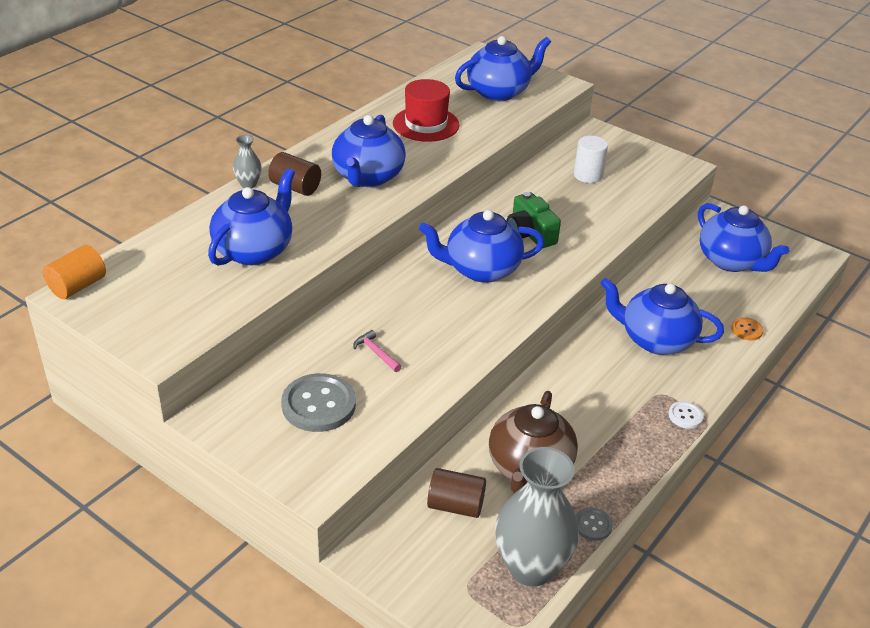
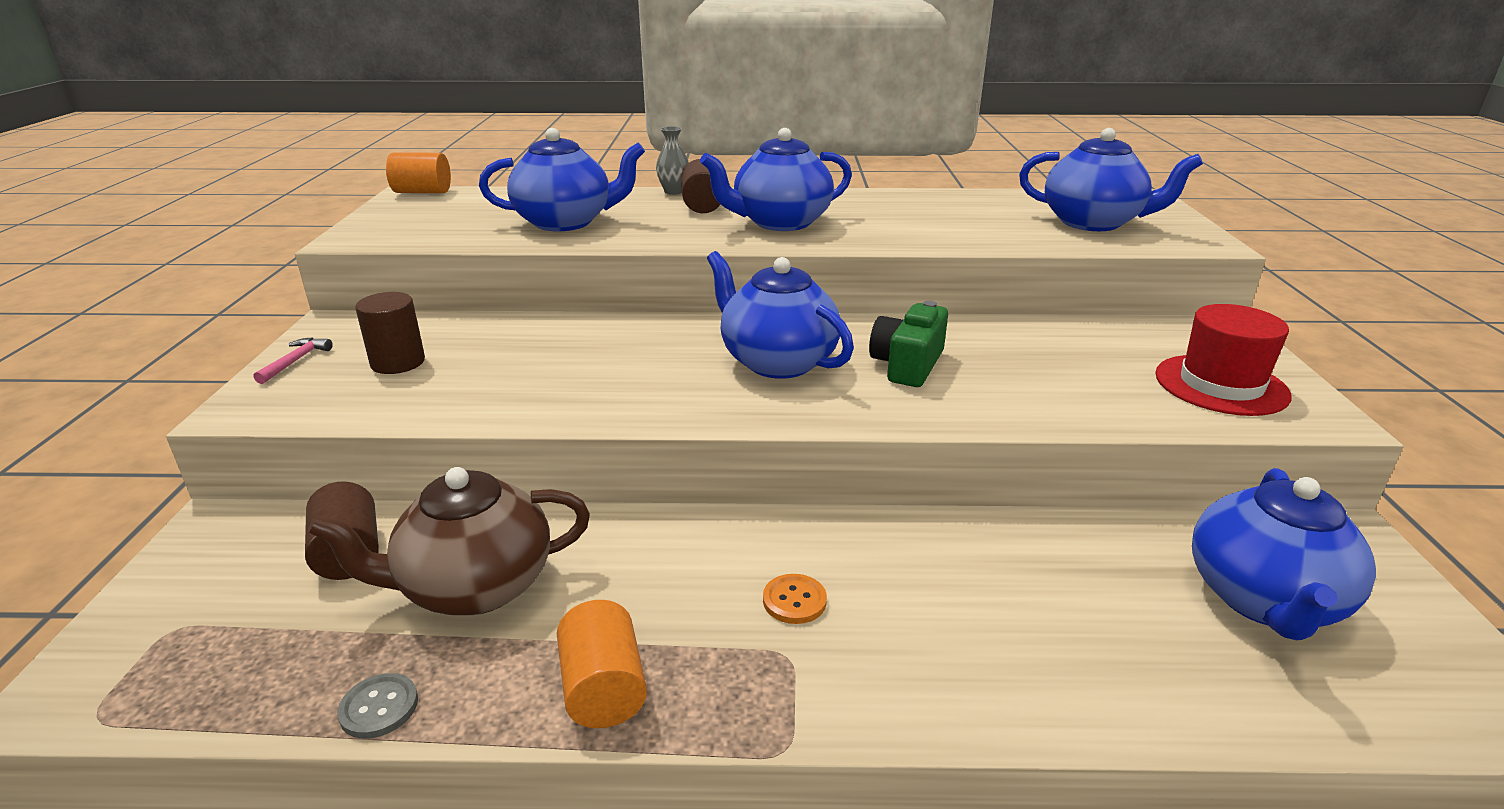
camera: 55 degrees right, 10 degrees down
(318, 405) = (398, 362): grey button -> brown cylinder
(376, 353) = (527, 360): pink hammer -> pink hammer (295, 361)
(426, 124) = (938, 215): red hat -> red hat (1221, 385)
(531, 567) = (241, 676): grey vase -> none
(588, 175) = (1116, 357): white cylinder -> none
(637, 453) = (603, 689): none -> orange cylinder
(656, 340) = (917, 596): blue teapot -> none
(685, 416) = (762, 713): white button -> none
(746, 330) = (1111, 700): orange button -> orange button (794, 600)

